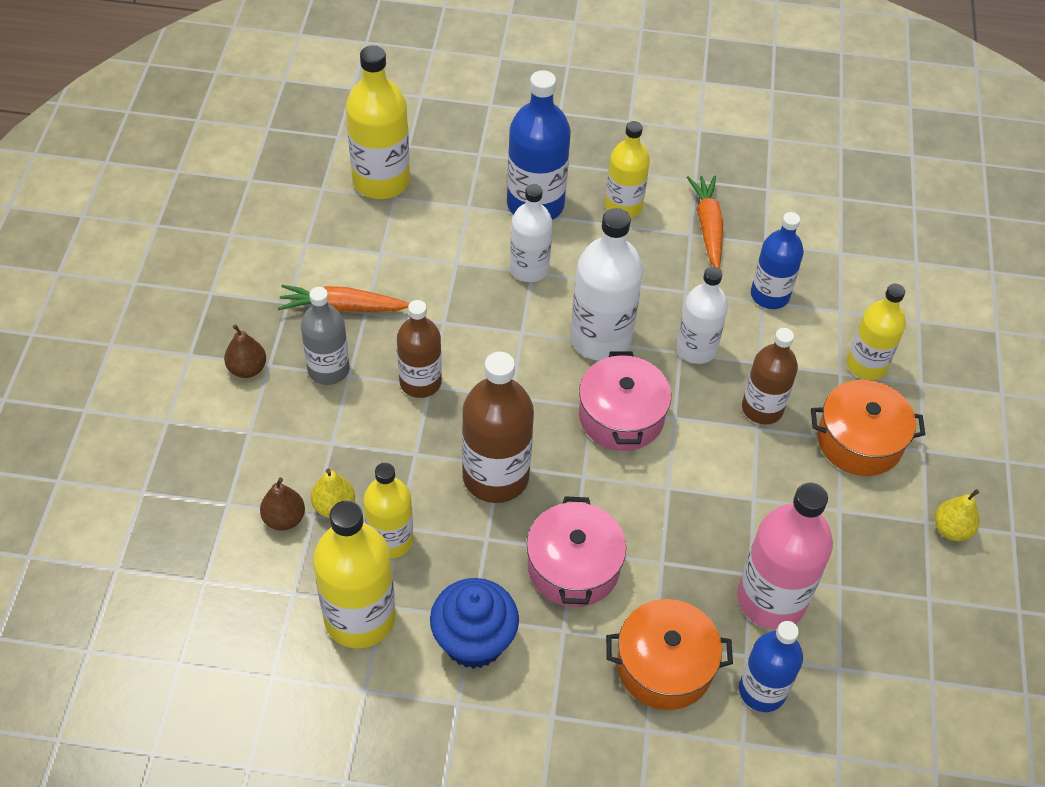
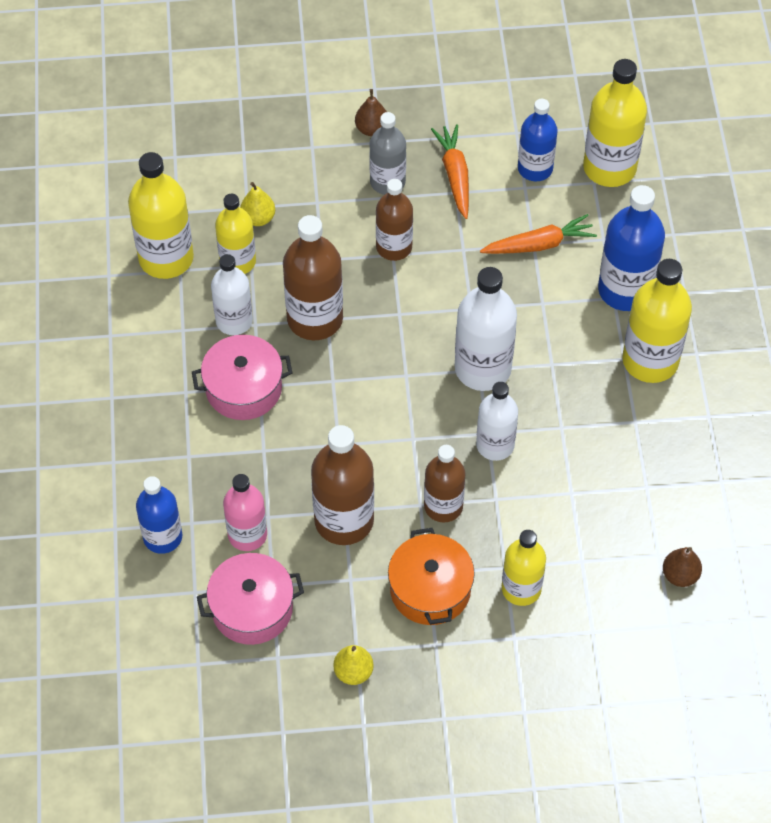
camera: 80 degrees right, 5 degrees up
(284, 519) = (239, 190): brown pear -> brown pear (680, 575)
(474, 641) = (163, 334): blue cupcake -> none
(529, 269) = (545, 300): white bottle -> white bottle (234, 321)
(621, 416) = (402, 398): pink pot -> pink pot (252, 608)
(623, 206) = (650, 360): yellow bottle -> yellow bottle, size x1.52
(664, 666) = (169, 465): orange pot -> none
(708, 227) = (650, 435): orange carrot -> orange carrot (539, 244)
(766, 501) = (344, 520): none -> brown bottle
(769, 295) = (580, 498): blue bottle -> blue bottle (535, 168)
(771, 599) = (247, 534): pink bottle -> pink bottle, size x0.66

